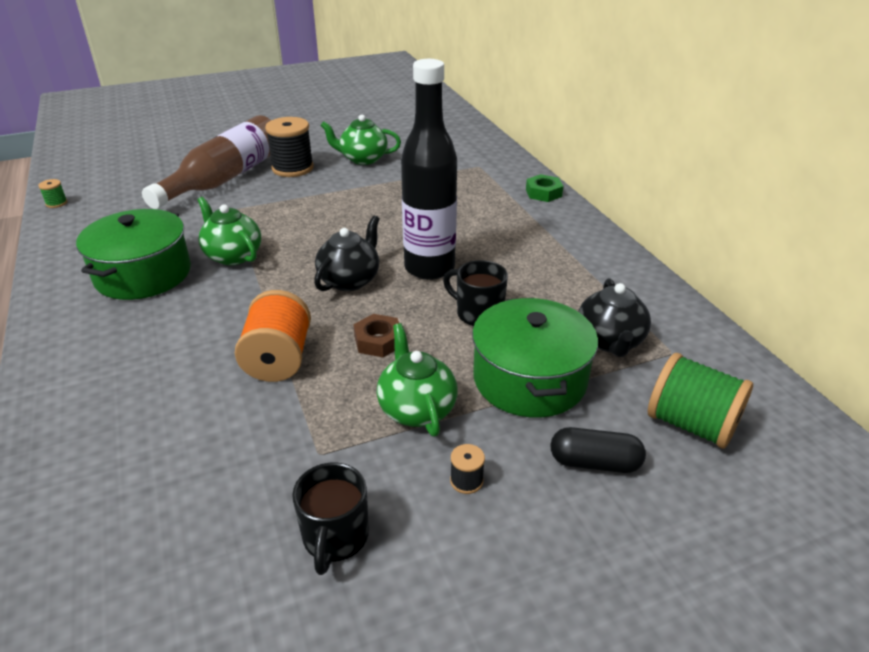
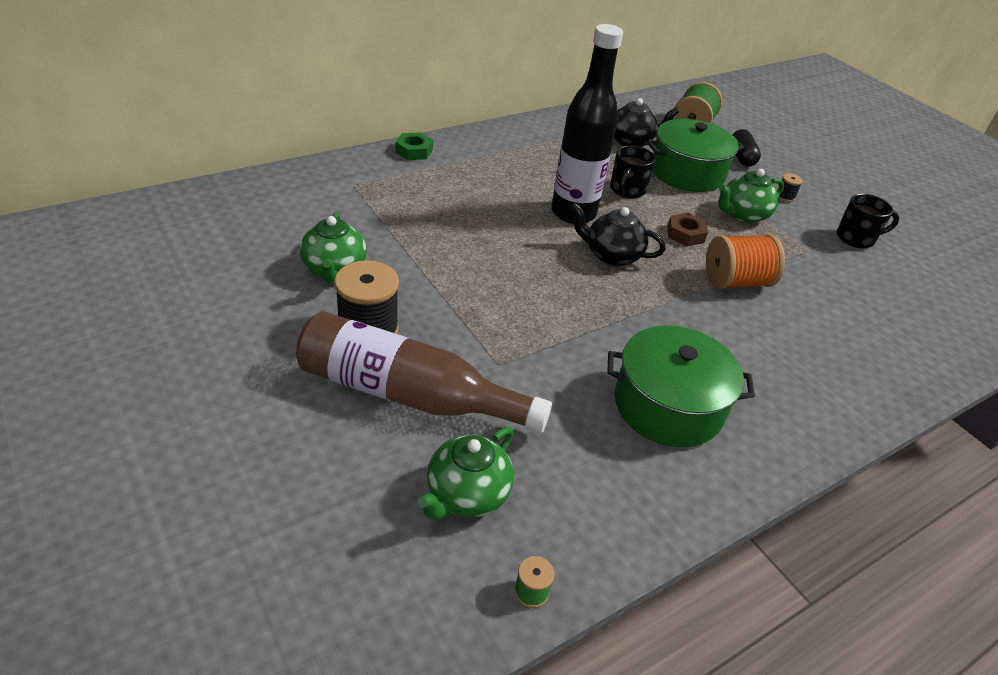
camera: 105 degrees left, 5 degrees up
(233, 255) = (602, 341): green teapot -> green teapot (466, 495)

